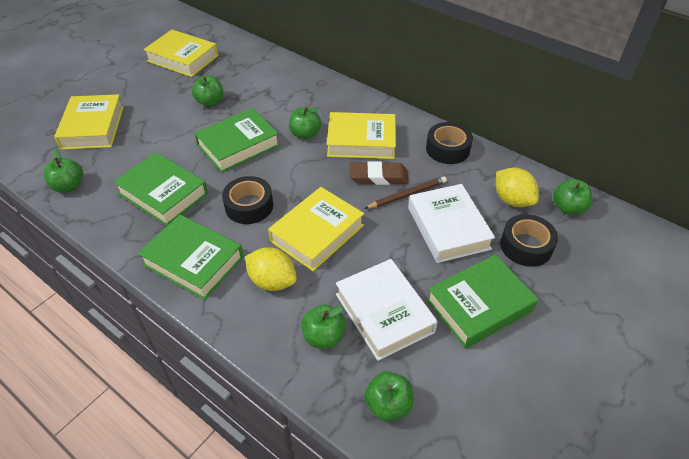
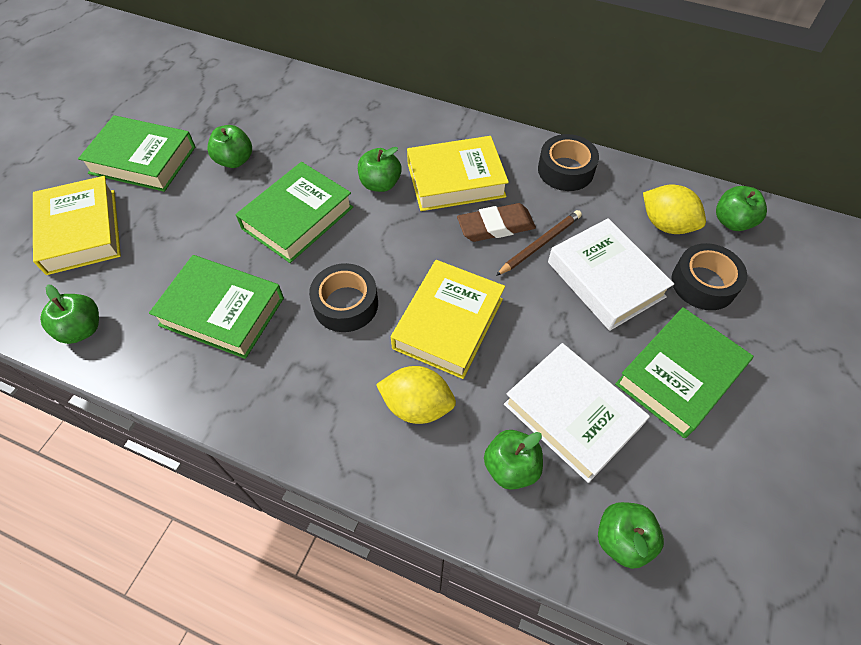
camera: 15 degrees left, 10 degrees up
(182, 58) = (171, 101): yellow book -> none
(193, 261) = (302, 402): green book -> green book (143, 160)

